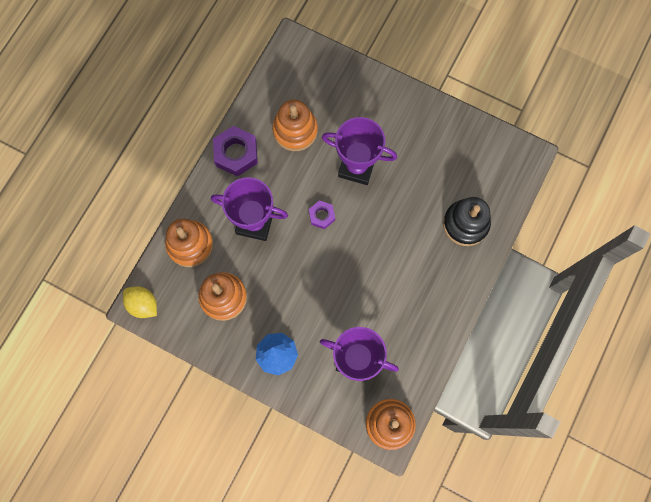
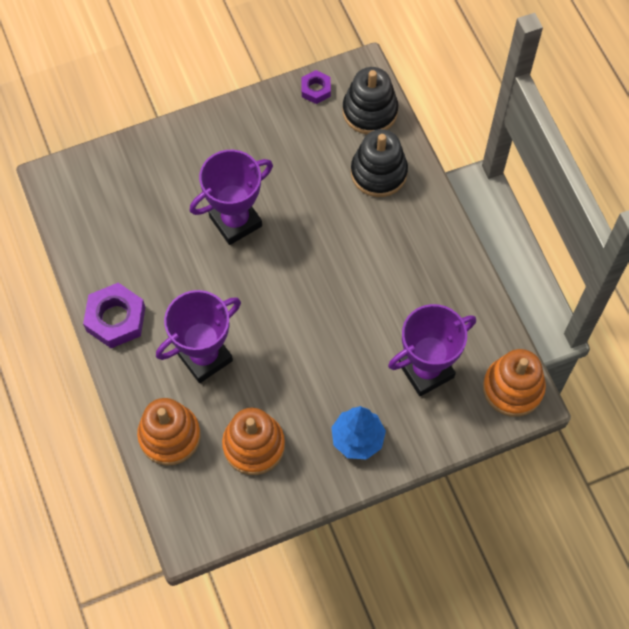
camera: 50 degrees left, 10 degrees down
(143, 304) = (190, 531): yellow lemon -> none
(295, 130) = (145, 247): orange stacking toy -> none
(321, 216) = (255, 290): purple nut -> purple nut (316, 89)
(504, 183) = (370, 111): none -> black stacking toy

